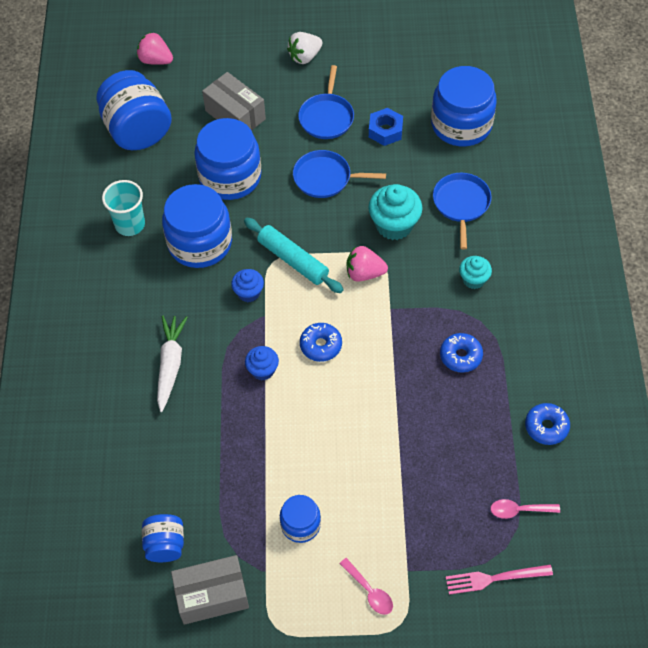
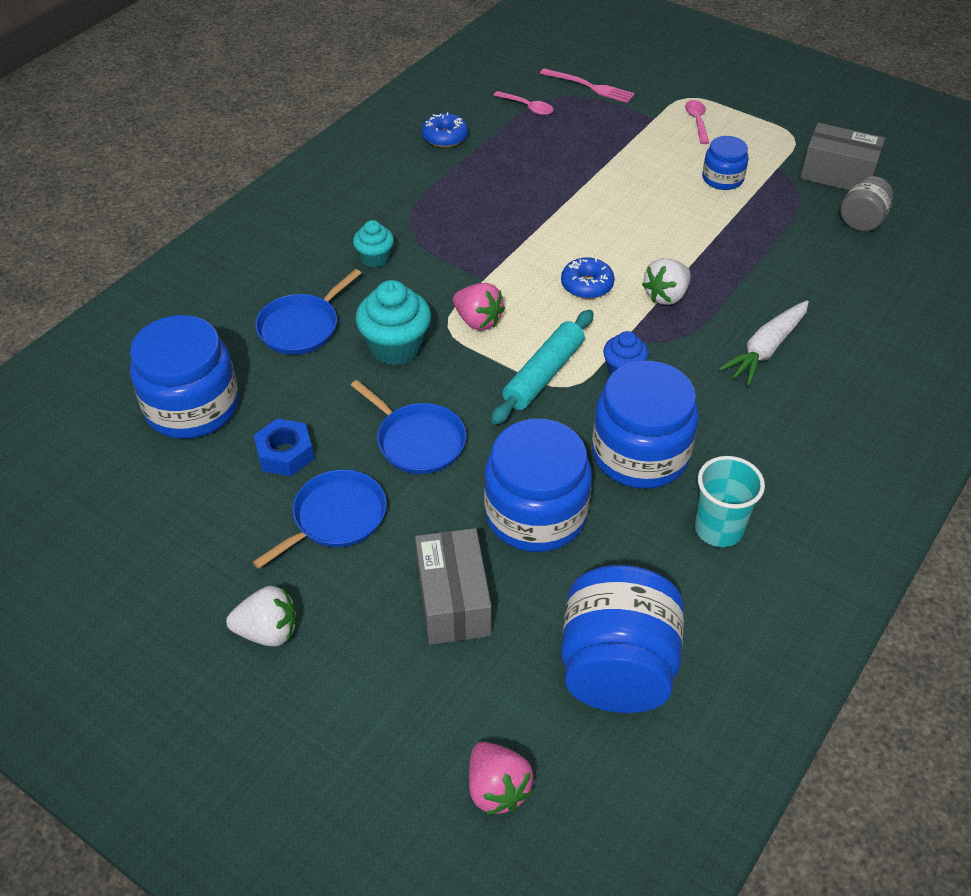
camera: 145 degrees left, 10 degrees down
(165, 545) = (861, 221): blue jar -> grey jar
(262, 370) = (666, 295): blue cupcake -> white strawberry
(293, 260) = (544, 374): turquoise rolling pin -> turquoise rolling pin turned 45 degrees clockwise
(460, 356) = (460, 212): blue donut -> none

